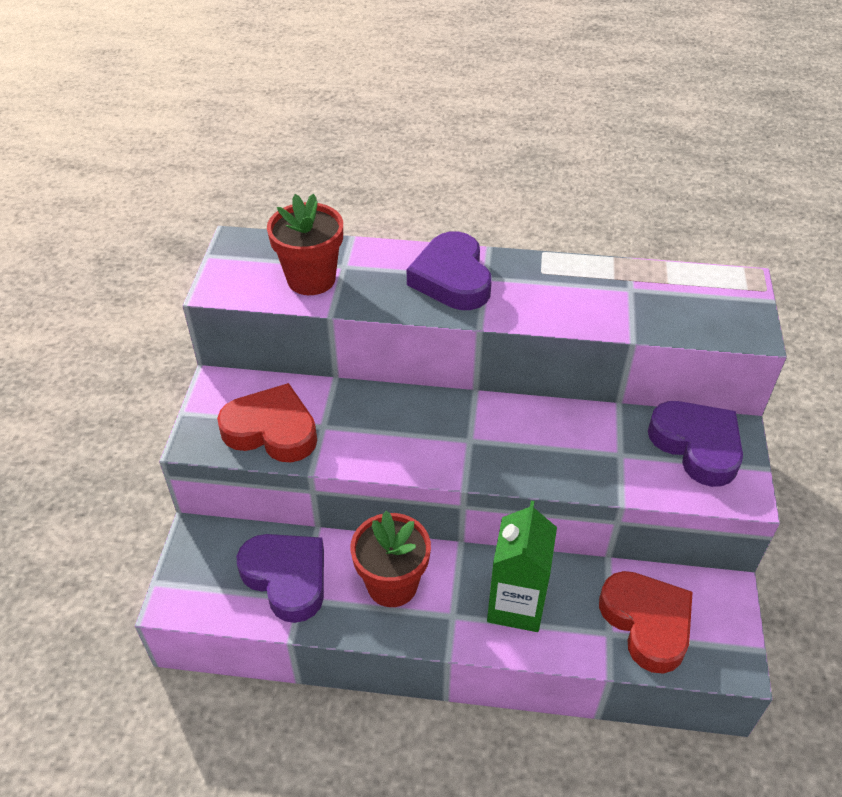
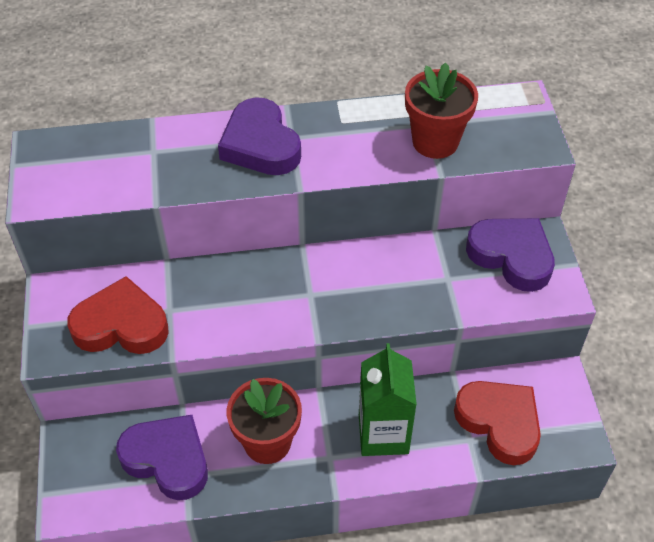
camera: 15 degrees left, 5 degrees up
(311, 279) = (125, 171): red flower pot -> red flower pot (435, 141)

